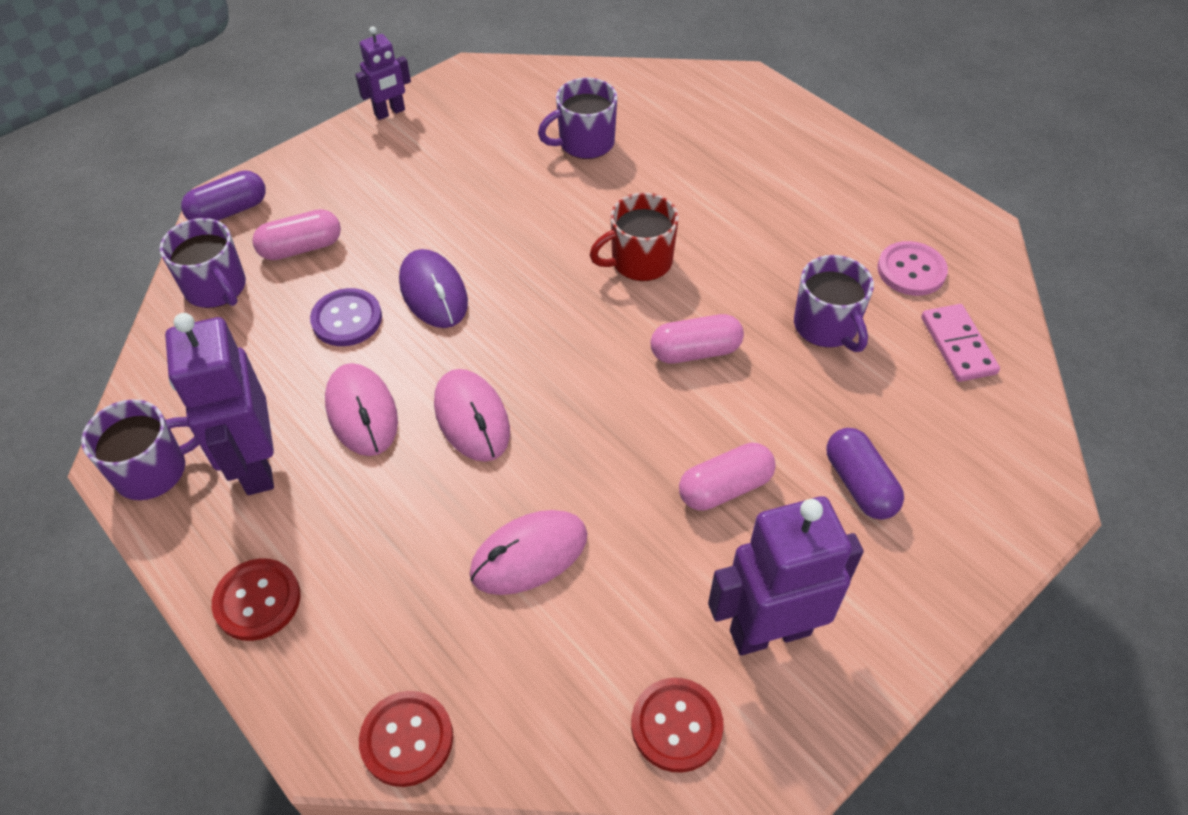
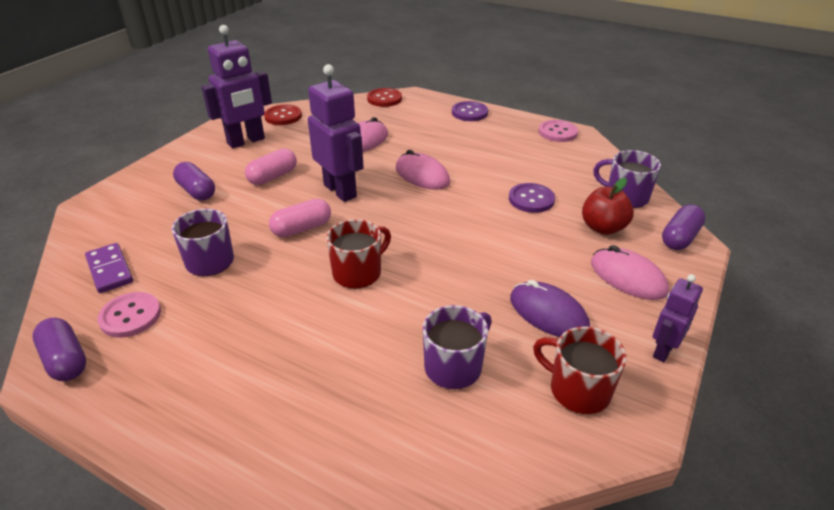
camera: 160 degrees right, 15 degrees down
(153, 470) = (557, 132): purple mug -> pink button
(255, 465) = (514, 142): purple robot -> purple robot (340, 191)
(257, 601) = (469, 113): red button -> purple button
(301, 248) = (603, 228): pink capsule -> red apple
(362, 412) = (482, 166): pink mouse -> pink mouse (627, 277)
(433, 292) = (491, 223): purple mouse -> purple mouse (548, 313)
(492, 103) = (577, 390): none -> red mug
(958, 345) = (109, 270): pink domino -> purple domino
(966, 236) = (65, 360): none -> purple capsule

